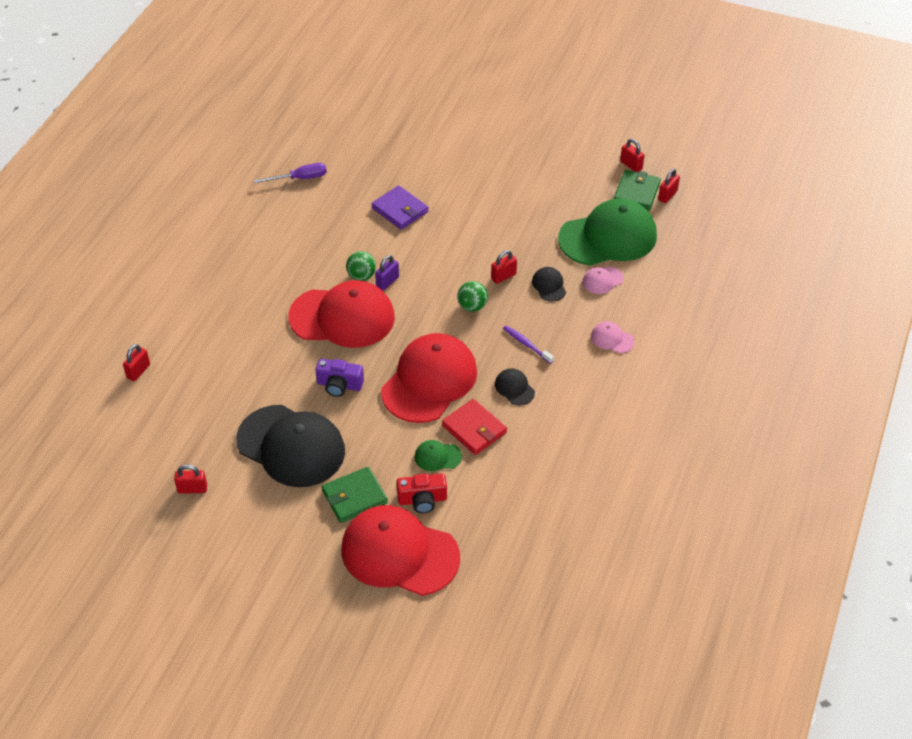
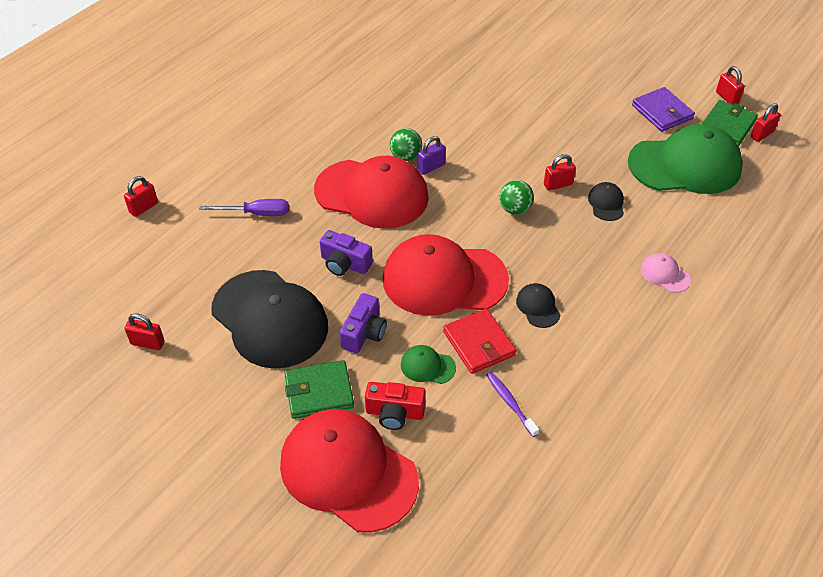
camera: 15 degrees right, 0 degrees up
(300, 178) = (375, 53): purple screwdriver -> purple screwdriver (256, 213)
(376, 441) = (364, 333): none -> purple camera
(400, 210) = (466, 99): purple wallet -> purple wallet (662, 112)
(429, 381) = (444, 279): red cap -> red cap turned 135 degrees counterclockwise
(526, 344) = (564, 261): purple toothbrush -> purple toothbrush (510, 403)
(602, 280) = (668, 209): pink cap -> none

